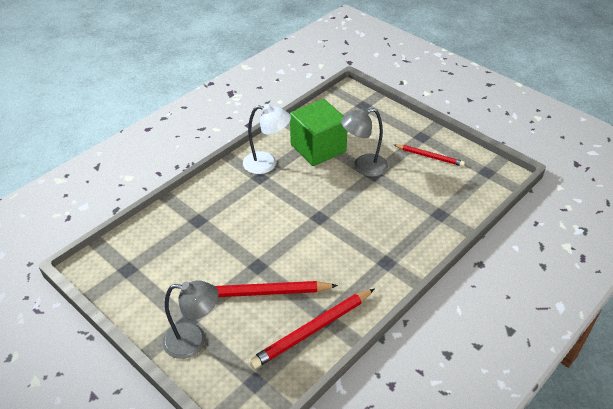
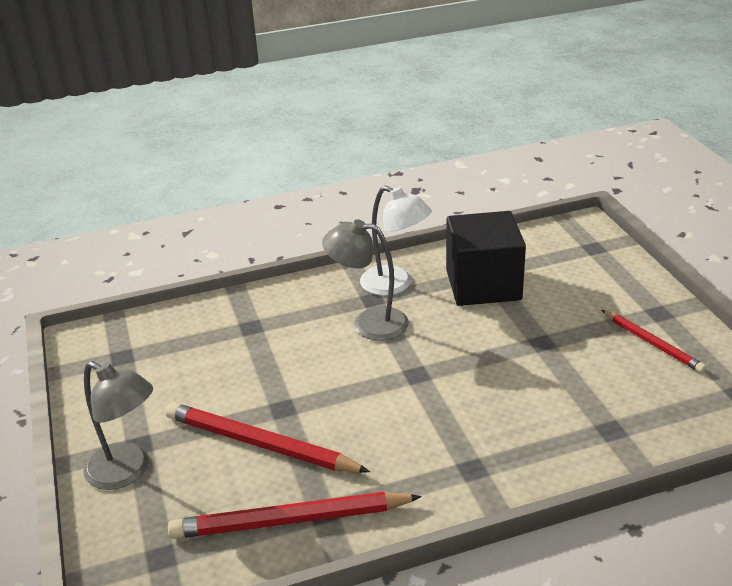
camera: 30 degrees right, 10 degrees down
(318, 148) = (483, 285): green cube -> black cube
(363, 167) = (533, 327): grey lamp -> grey lamp (369, 323)

